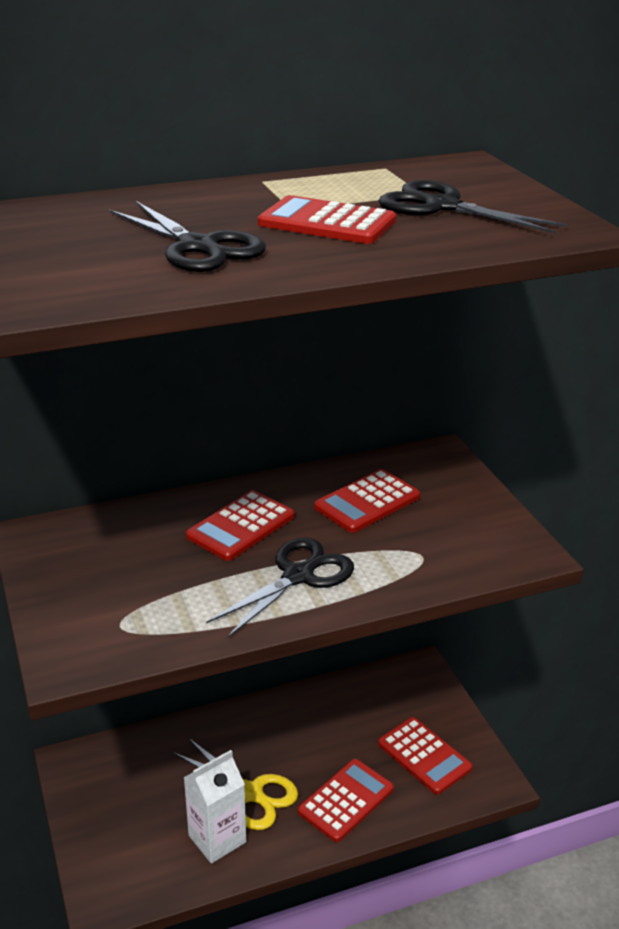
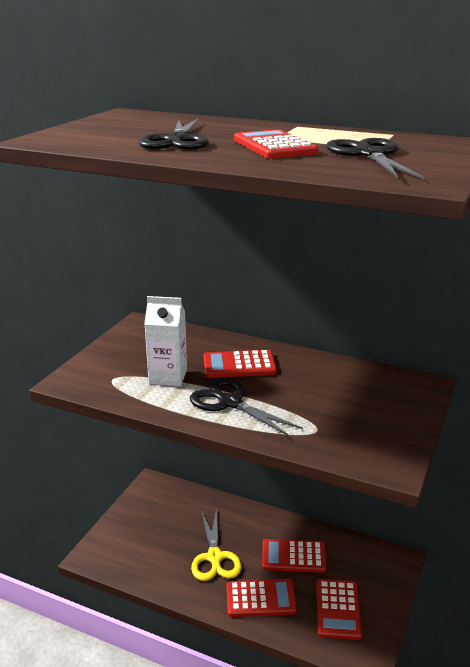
camera: 45 degrees right, 5 degrees down
(217, 839) = (172, 567): white carton -> white carton (168, 376)
(299, 575) = (230, 402): black scissors -> black scissors turned 135 degrees counterclockwise
(367, 502) = (330, 387): red calculator -> red calculator (293, 556)

